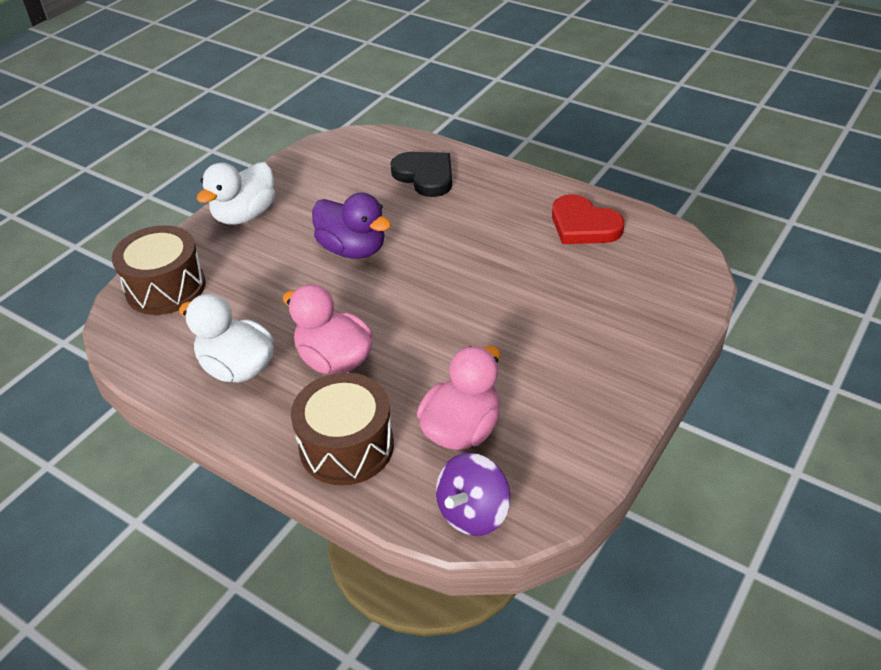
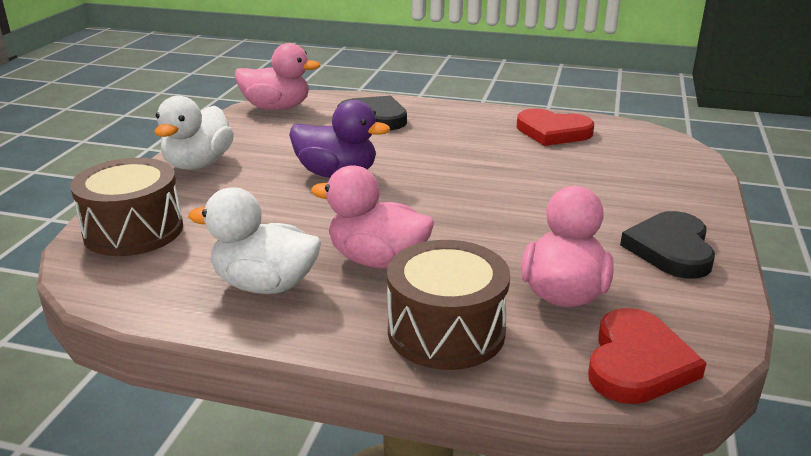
camera: 20 degrees left, 15 degrees down
(343, 148) = (277, 108): none -> pink duck
(473, 513) = (637, 363): purple spinning top -> red heart
(588, 401) = (671, 249): none -> black heart

